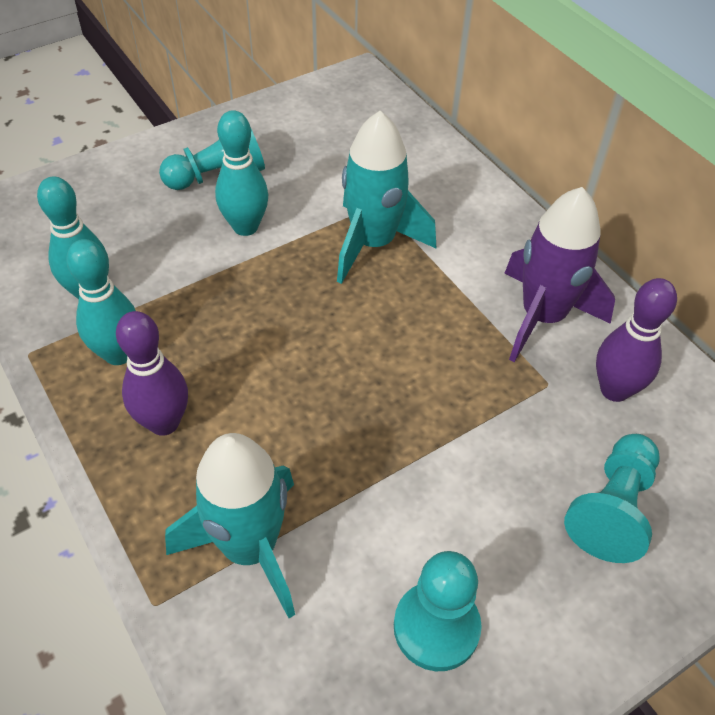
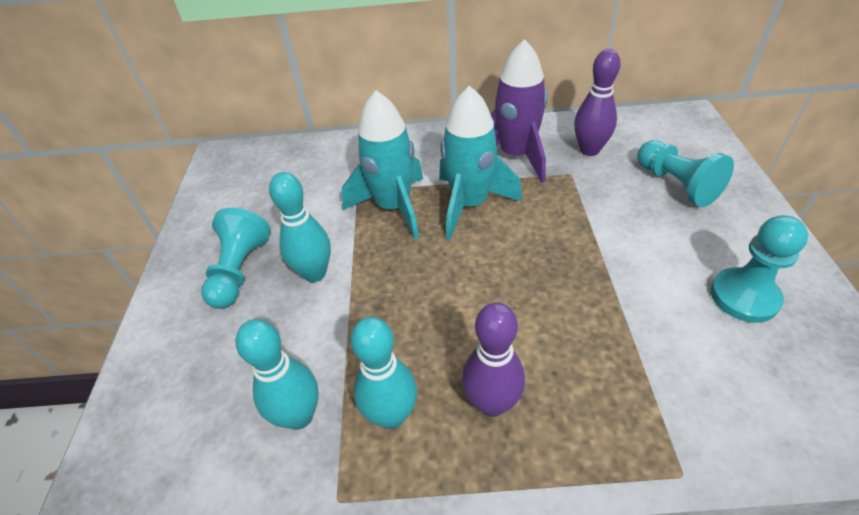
camera: 55 degrees left, 5 degrees down
(250, 548) = (646, 383): turquoise rocket -> turquoise rocket (470, 204)

